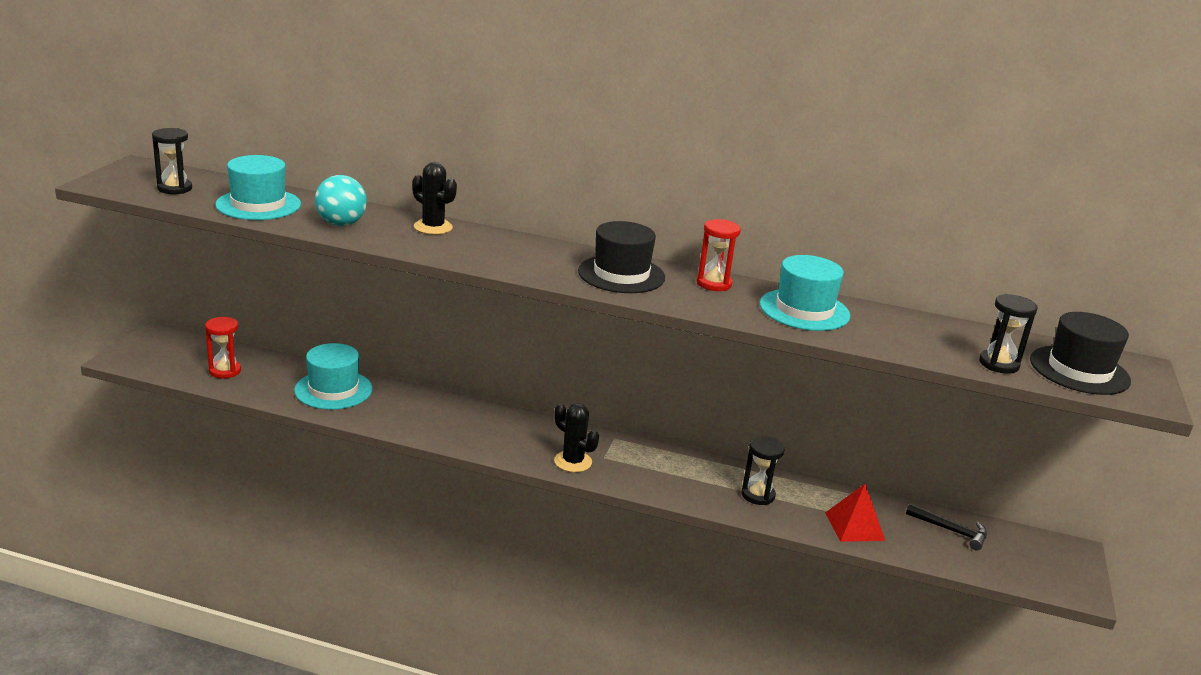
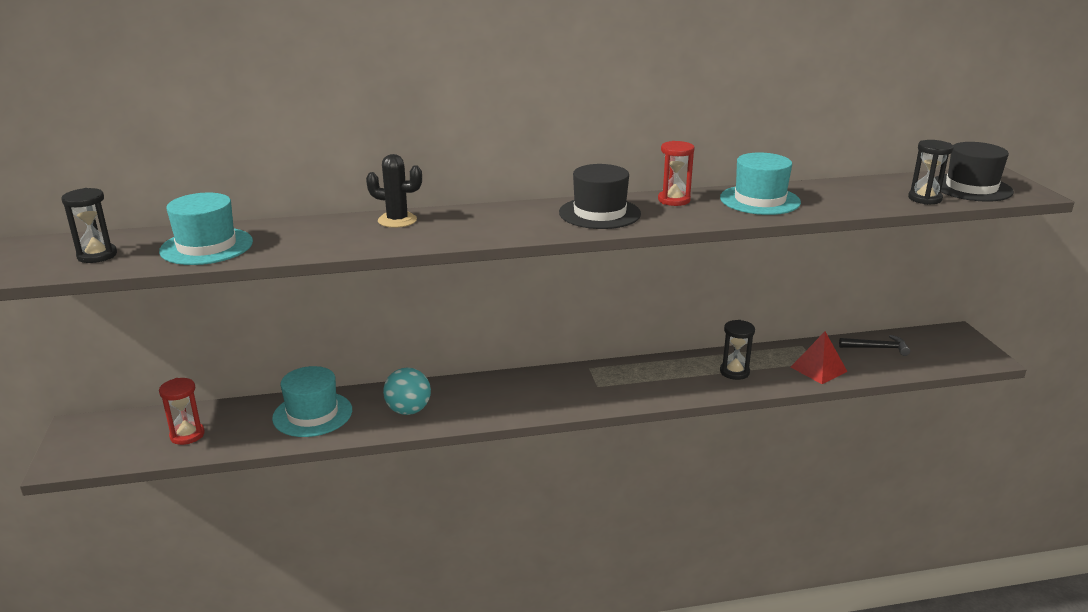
camera: 25 degrees left, 0 degrees up
(341, 224) = (311, 241): turquoise ball -> turquoise ball (408, 410)
(573, 462) = (578, 399): black cactus -> none

